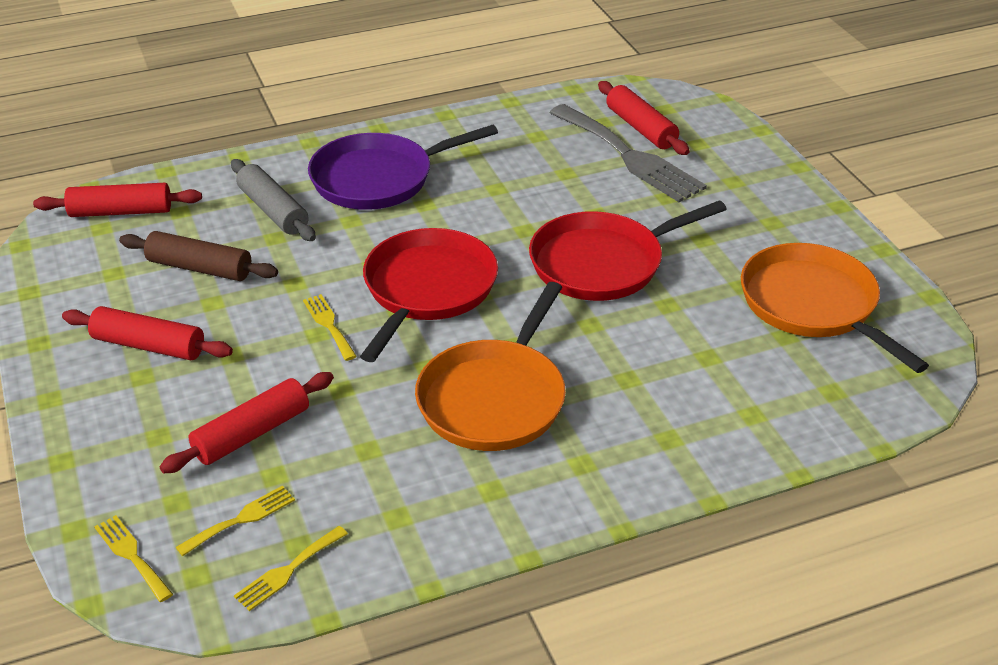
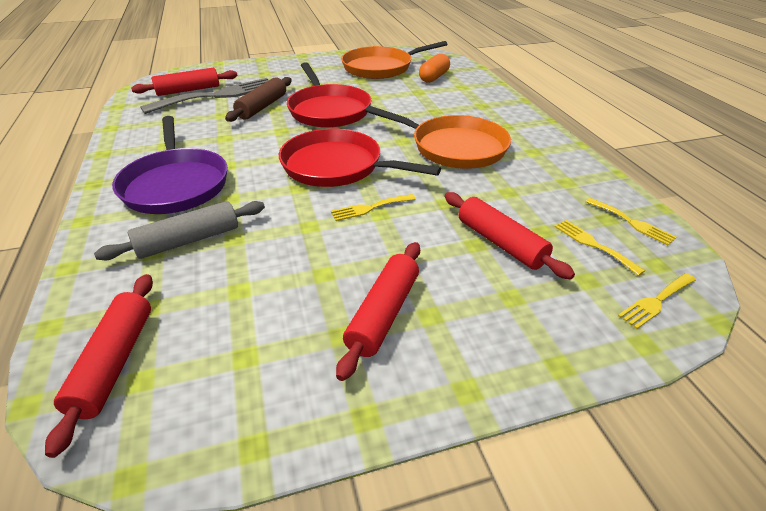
camera: 85 degrees left, 0 degrees up
(200, 268) = (263, 285): brown rolling pin -> brown rolling pin (262, 107)
(787, 376) = (434, 77): none -> orange capsule

